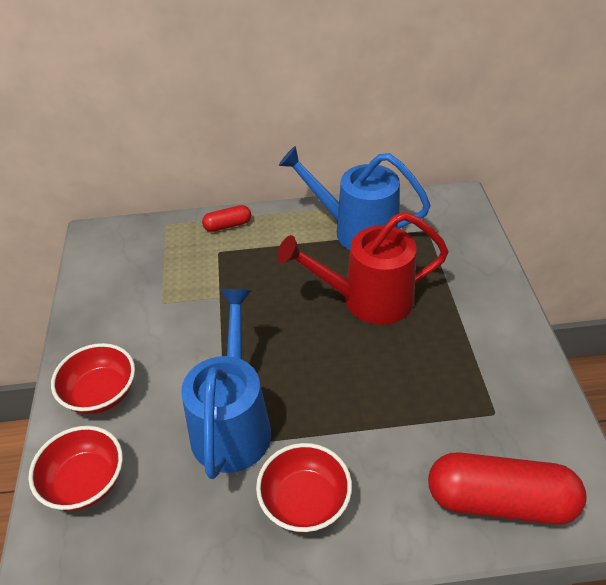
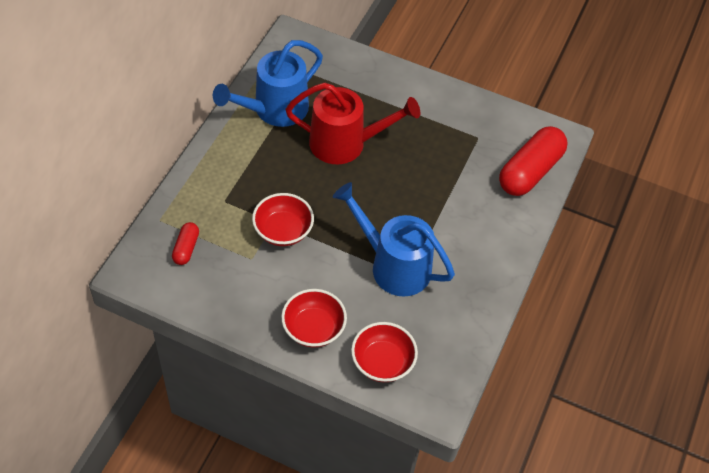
camera: 65 degrees left, 10 degrees up
(227, 225) = (198, 181): red capsule -> red capsule (186, 248)
(305, 502) = (473, 256): red bowl -> red bowl (283, 231)
(367, 300) = (346, 143): red watering can -> red watering can turned 105 degrees counterclockwise

